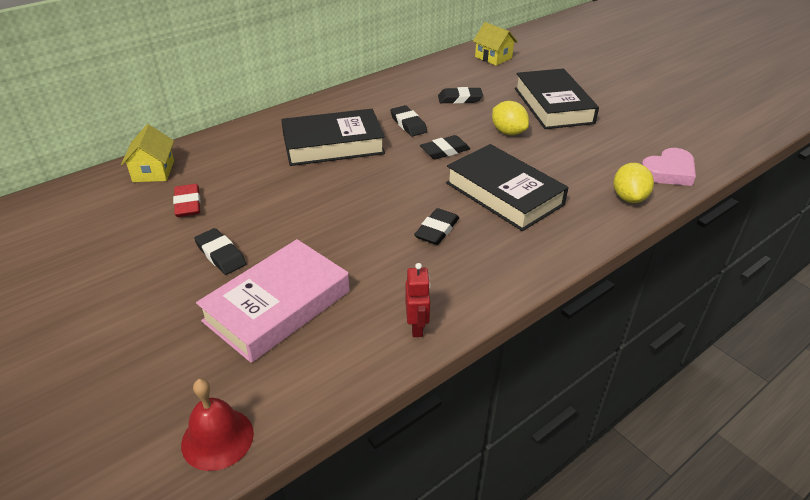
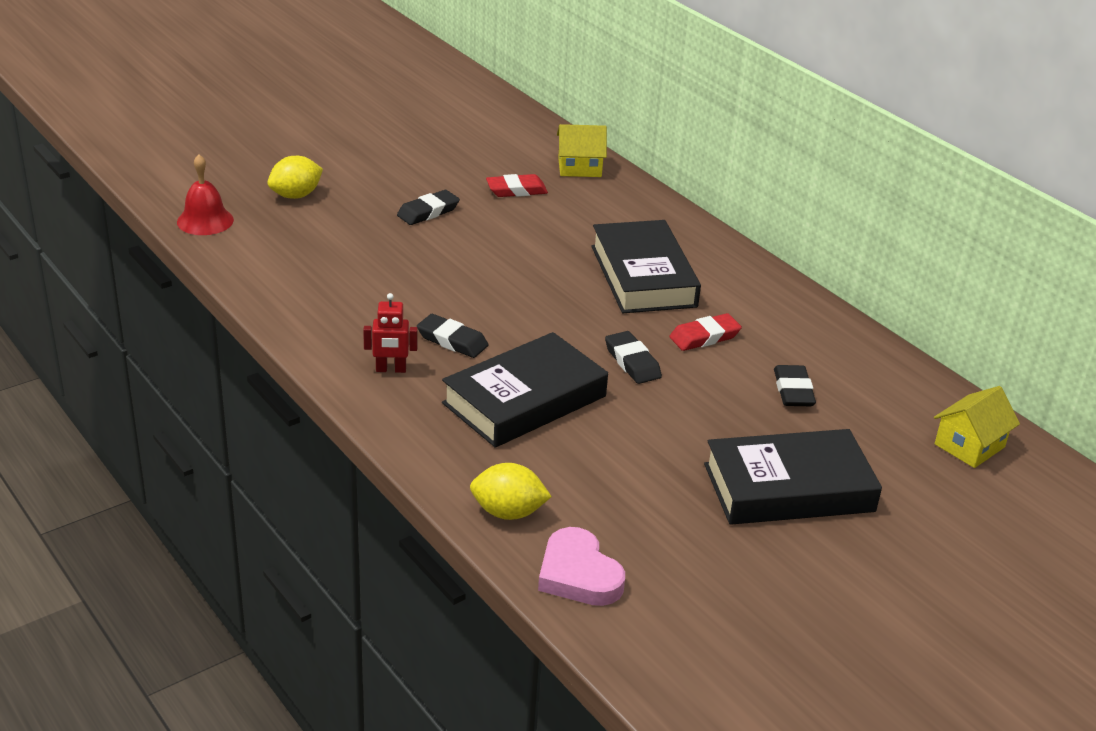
camera: 90 degrees right, 5 degrees down
(277, 306) = (346, 242): pink book -> none
(408, 124) = (704, 337): black eraser -> red eraser
(417, 327) = (298, 316): red robot -> red robot (391, 369)
(508, 132) = (690, 425): yellow lemon -> yellow lemon (296, 195)

